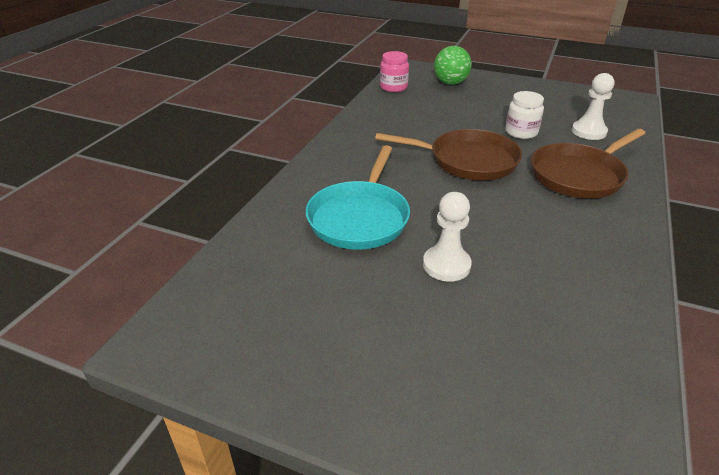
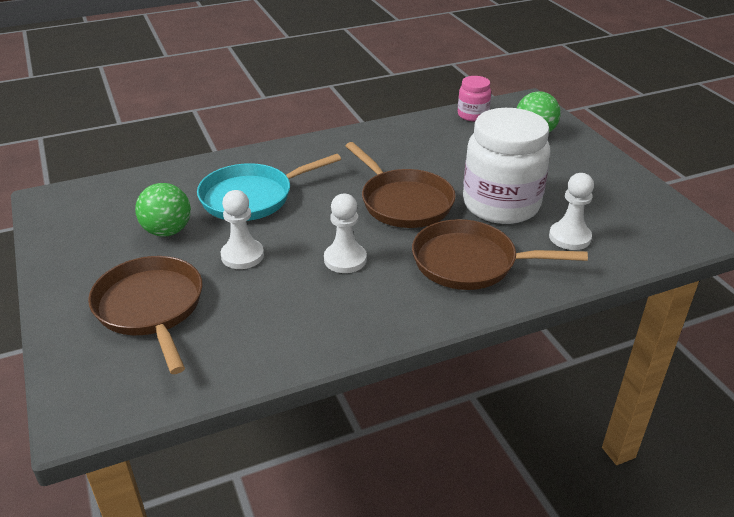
camera: 45 degrees right, 0 degrees up
(346, 288) = (167, 231): none -> green ball
(469, 361) = (151, 308): none -> brown pan
(515, 220) = (345, 259): none -> white pawn
(521, 132) = (501, 205): white jar -> white jar, size x2.07

